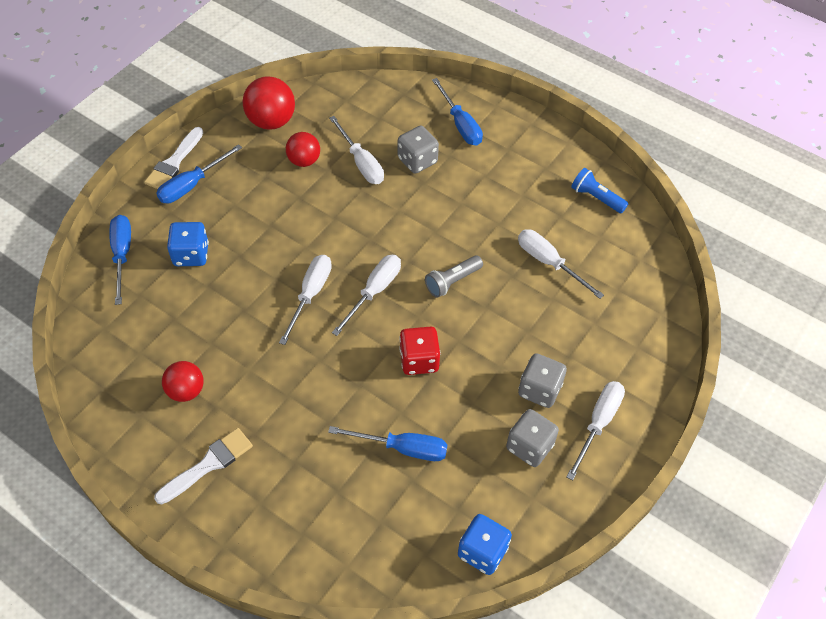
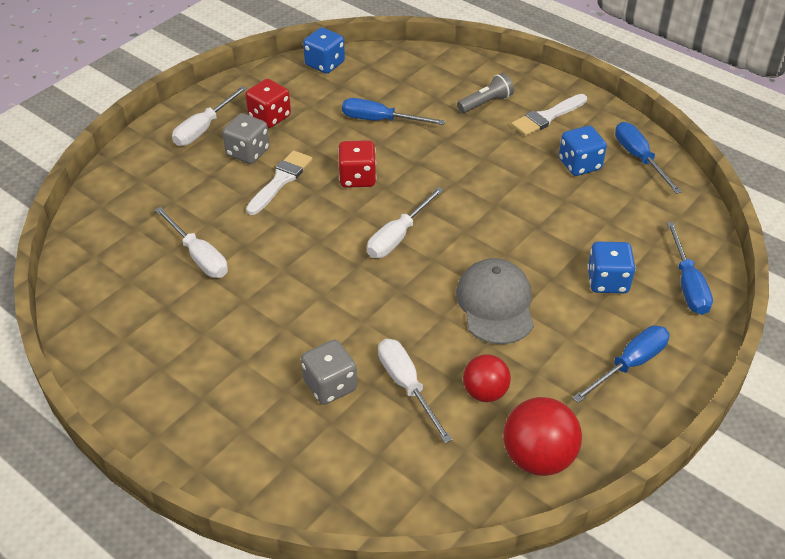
camera: 175 degrees left, 10 degrees down
(174, 162) = (663, 397): white brush -> white brush (280, 180)
(186, 391) = (579, 164): red ball -> blue dice
(290, 229) = (495, 304): none -> grey cap
(310, 294) = (467, 236): white screwdriver -> none
(452, 281) = (311, 242): grey flashlight -> grey flashlight (486, 103)
(460, 124) = (259, 439): blue screwdriver -> blue screwdriver (639, 158)
(529, 446) = (269, 117): grey dice -> red dice
(596, 197) = (111, 326): blue flashlight -> none

